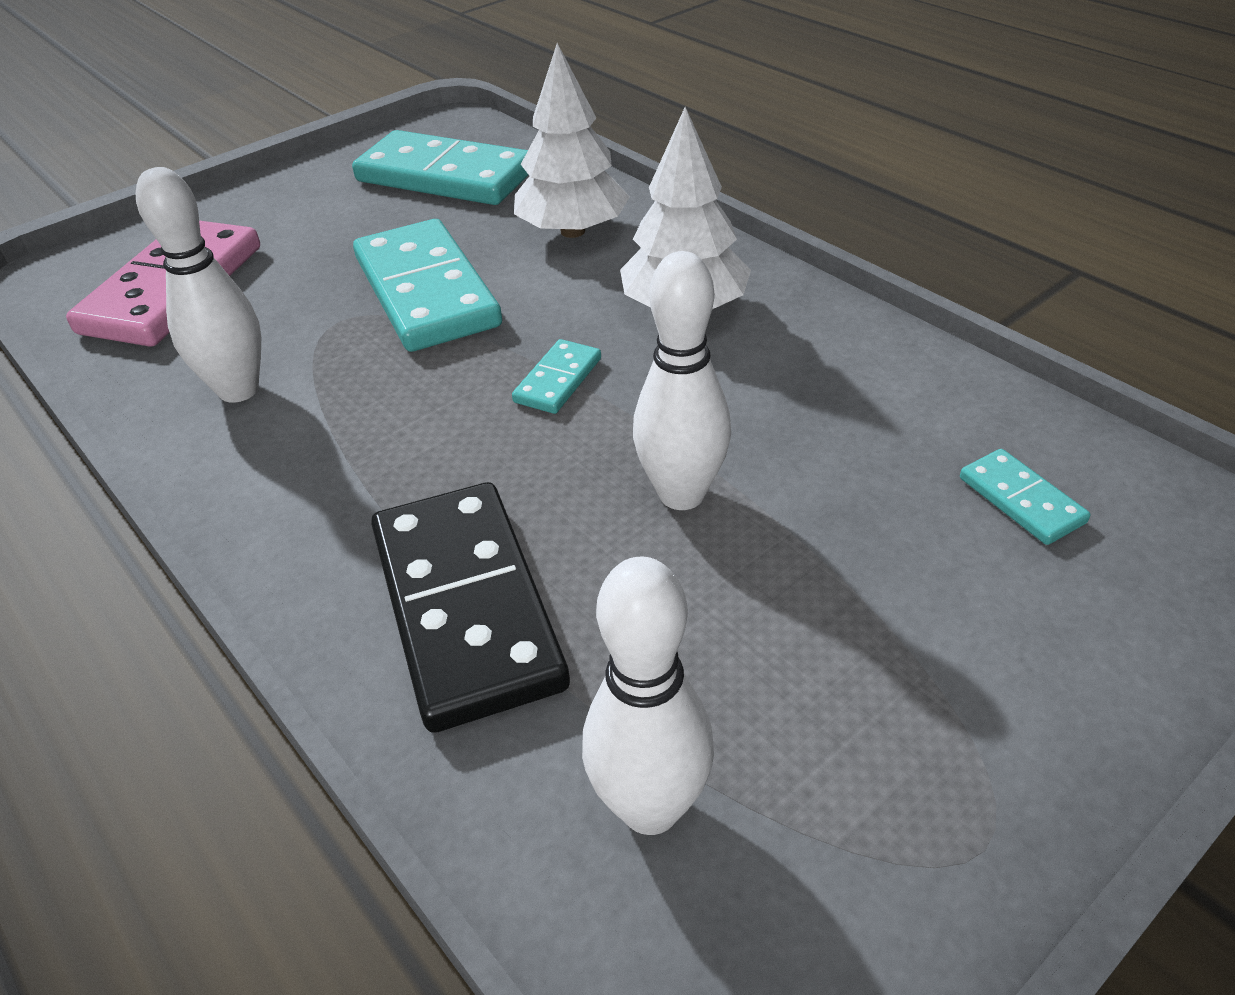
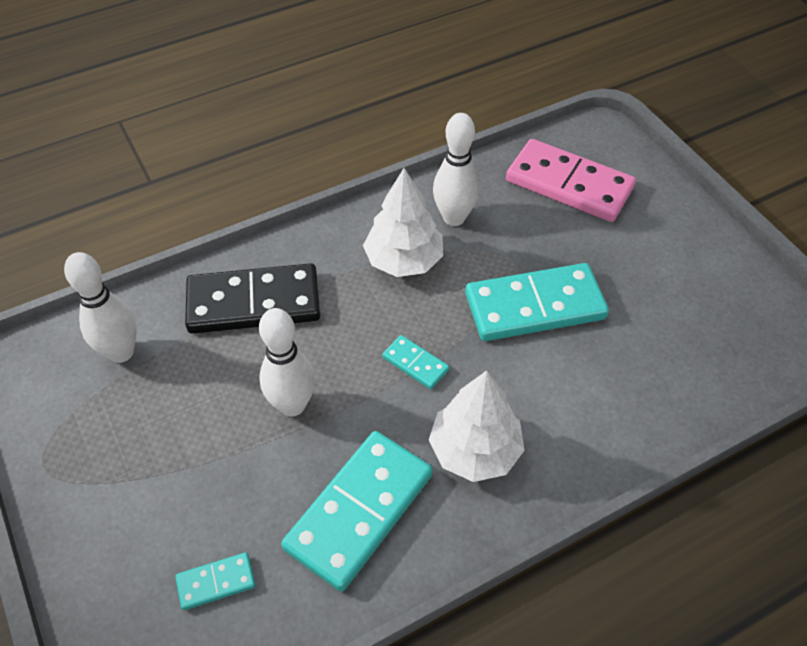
camera: 100 degrees right, 10 degrees up
(445, 176) = (704, 329): turquoise domino -> turquoise domino (359, 511)
(573, 231) = (600, 401): white tree -> white tree (404, 260)

